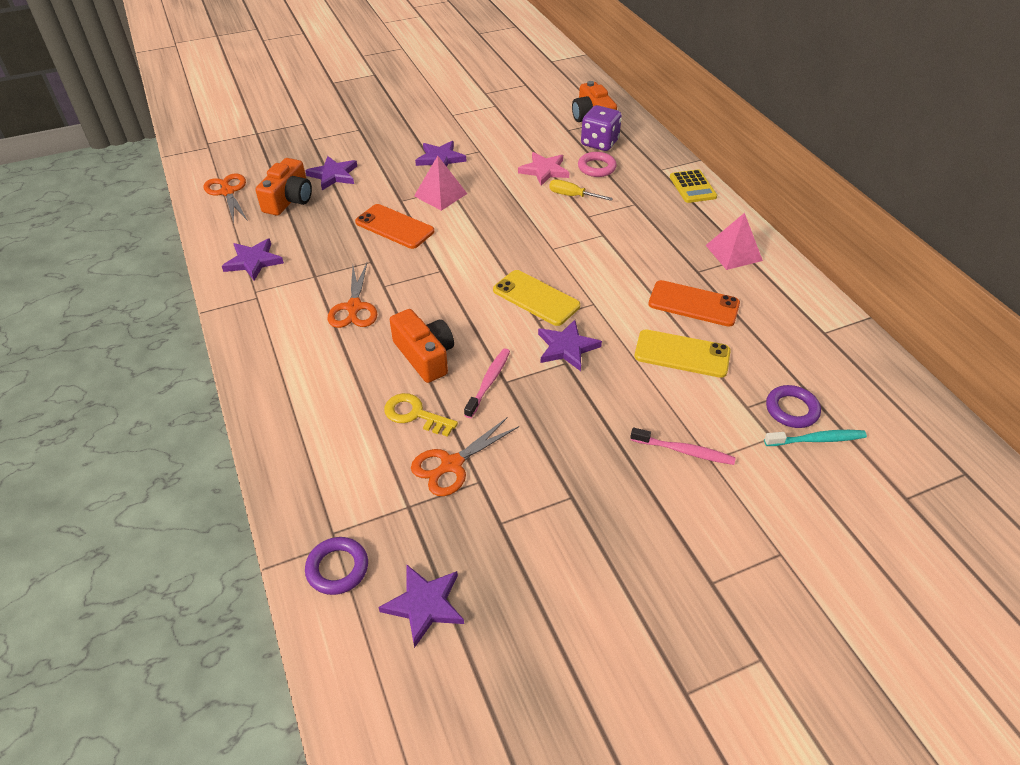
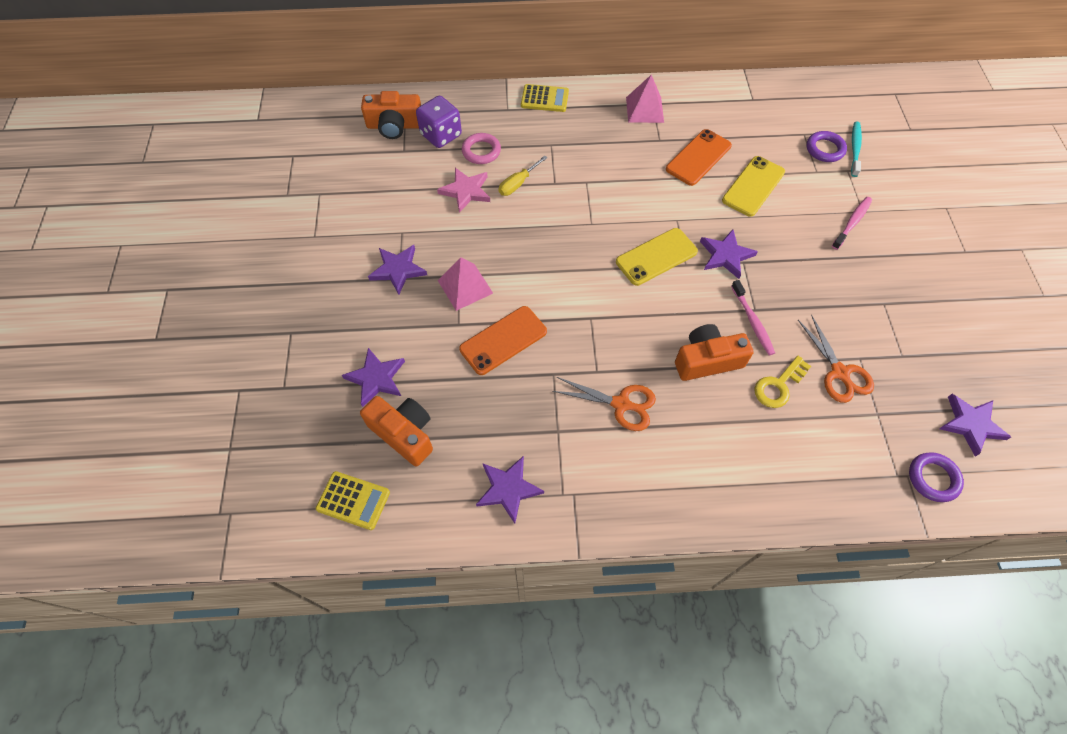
camera: 70 degrees left, 15 degrees up
(228, 192) = (353, 500): orange scissors -> yellow calculator
(488, 382) = (752, 321): pink toothbrush -> pink toothbrush turned 150 degrees counterclockwise

